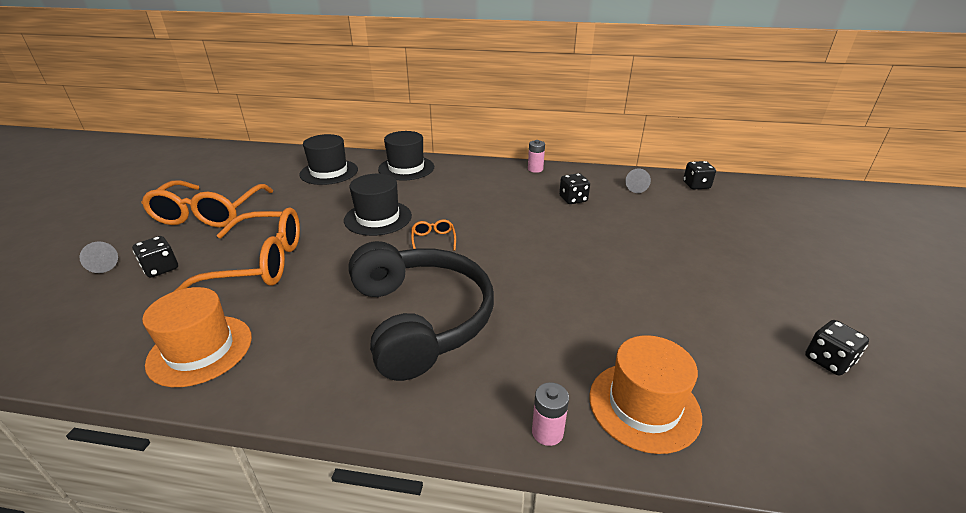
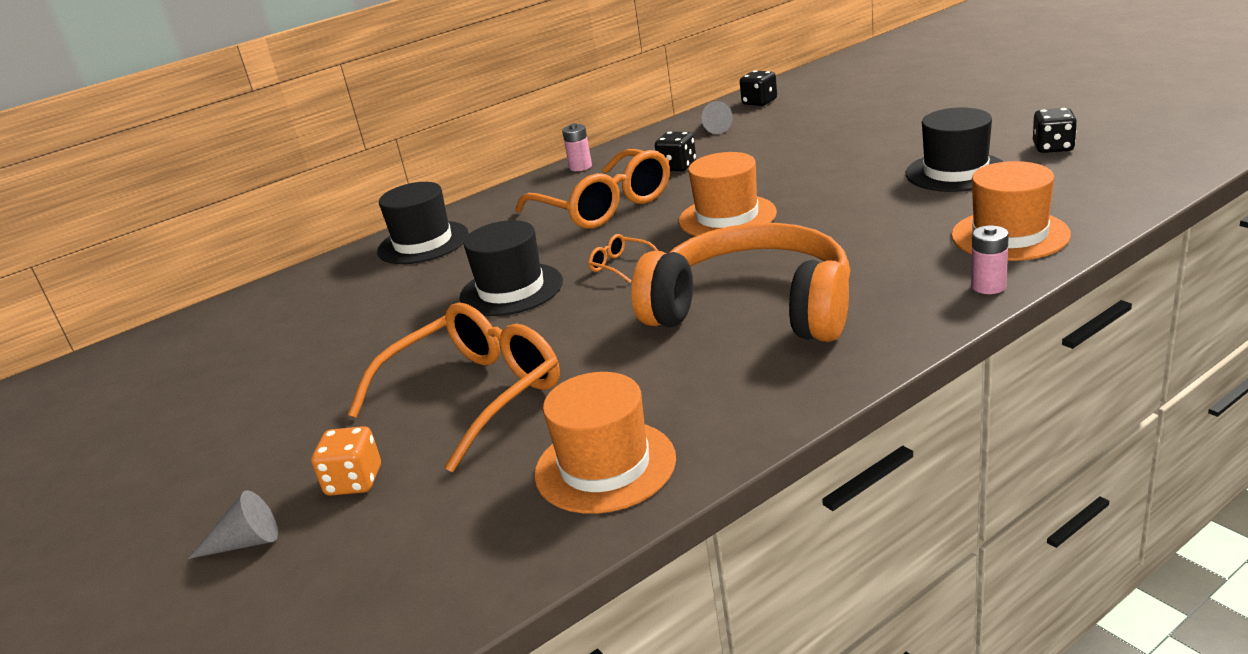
camera: 40 degrees left, 5 degrees down
(161, 268) = (354, 481): black dice -> orange dice
(209, 214) = (262, 421): orange glasses -> orange glasses (604, 206)
(329, 172) = (323, 300): black hat -> black hat (955, 172)
(421, 319) = (753, 308): black headphones -> orange headphones
(530, 249) = (727, 217): none -> orange hat

